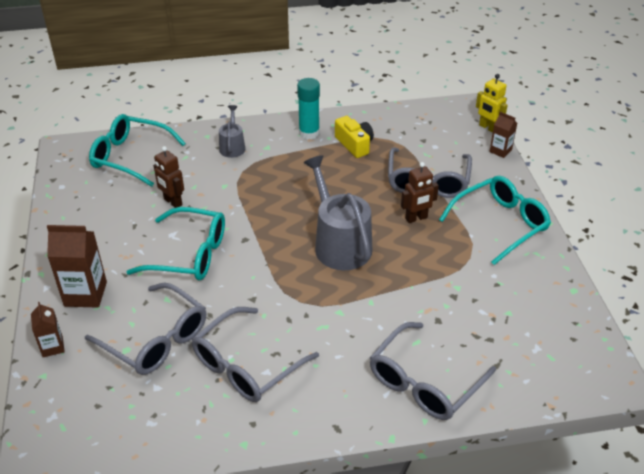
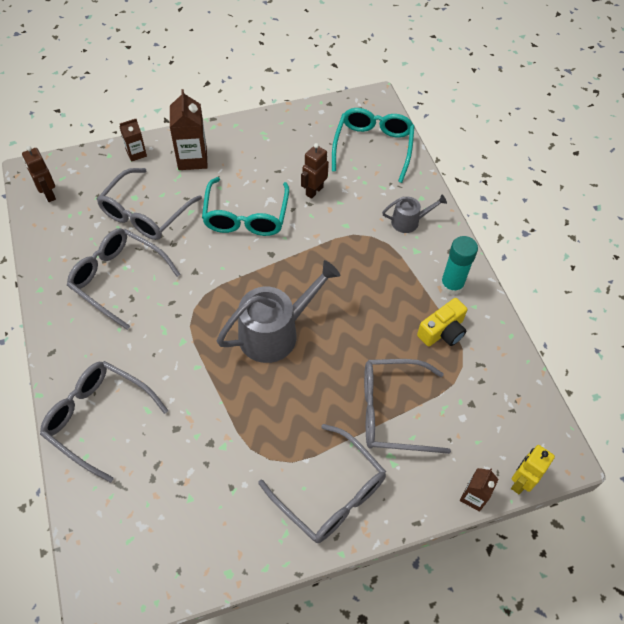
camera: 80 degrees right, 15 degrees up
(416, 218) = (325, 402): brown robot -> brown robot (48, 194)
(500, 224) = (330, 493): turquoise glasses -> grey glasses

